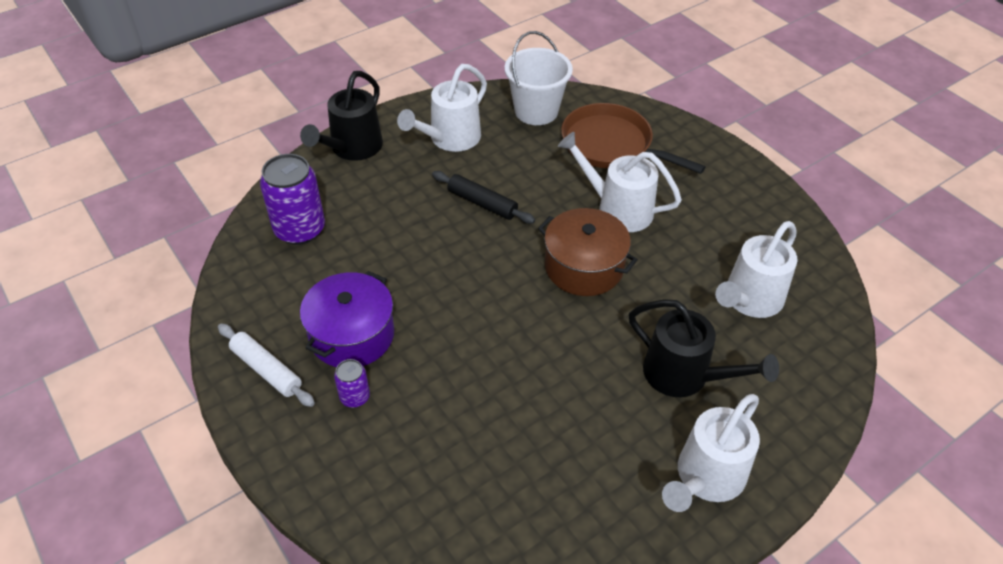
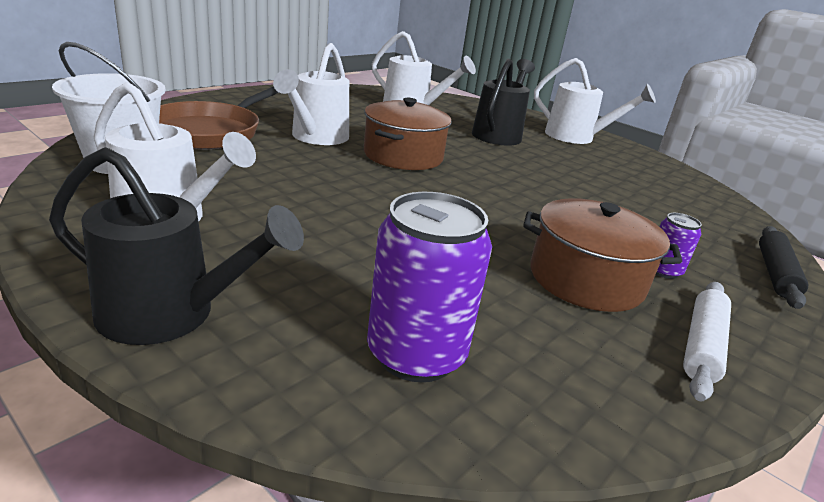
camera: 105 degrees left, 20 degrees down
(352, 335) = (586, 279): purple pot -> brown pot
(482, 203) = (317, 199): black rolling pin -> black rolling pin (775, 273)

